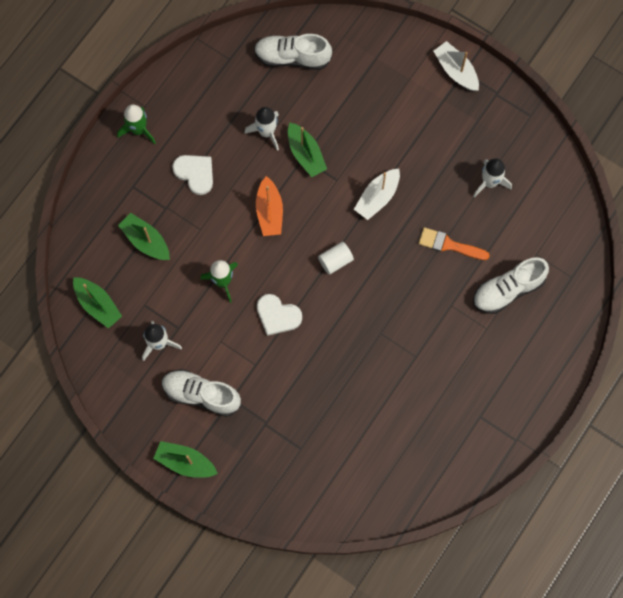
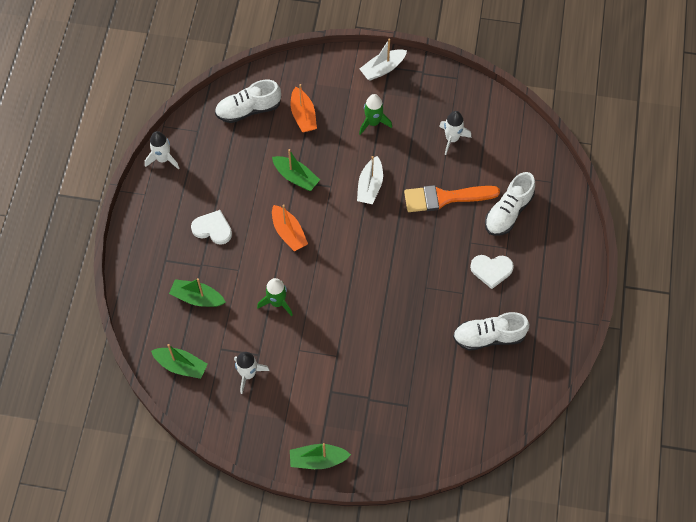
camera: 25 degrees left, 10 degrees down
(138, 130) = (149, 214): green rocket -> green rocket (373, 122)
(201, 394) = (304, 399): white shoe -> white shoe (488, 337)
(266, 132) = (256, 173): white rocket -> white rocket (163, 159)
(277, 315) = (336, 309): white heart -> white heart (491, 270)
(335, 261) = (361, 248): white cylinder -> none
(346, 88) = (303, 115): none -> orange boat
(449, 245) = (445, 198): orange brush -> orange brush, size x1.53
(456, 71) = (383, 69): white boat -> white boat turned 60 degrees counterclockwise

